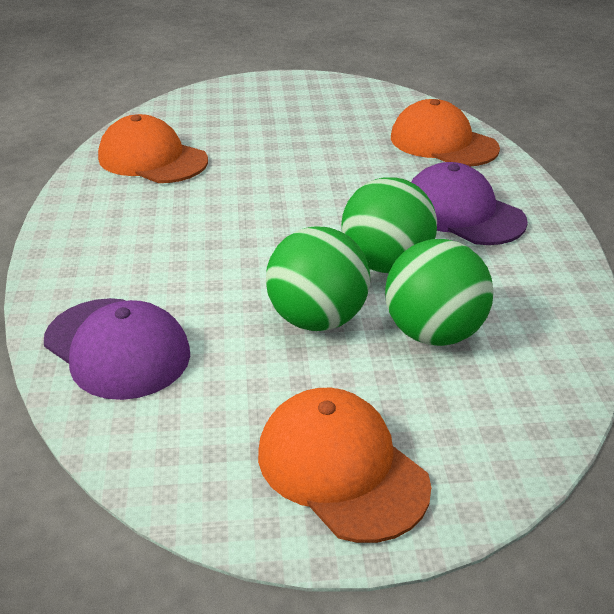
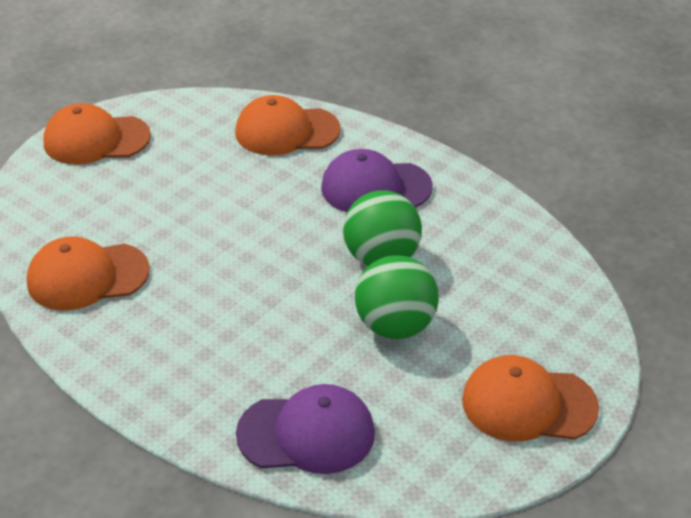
camera: 45 degrees left, 5 degrees up
(291, 89) = (96, 139): none -> orange cap
(433, 333) = (469, 289): green ball -> none

